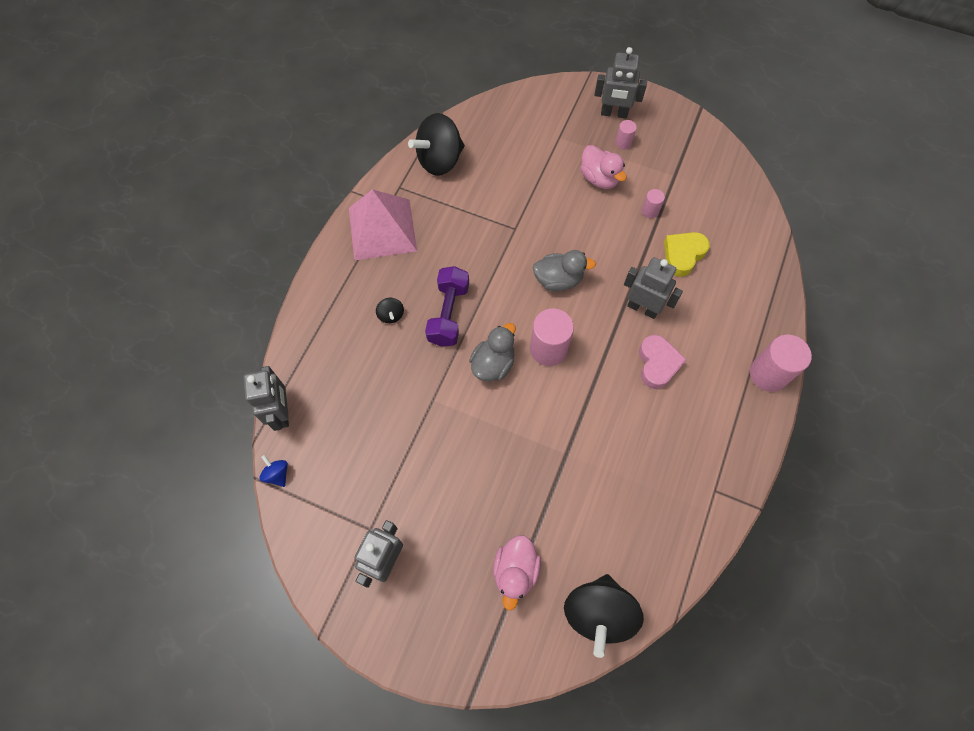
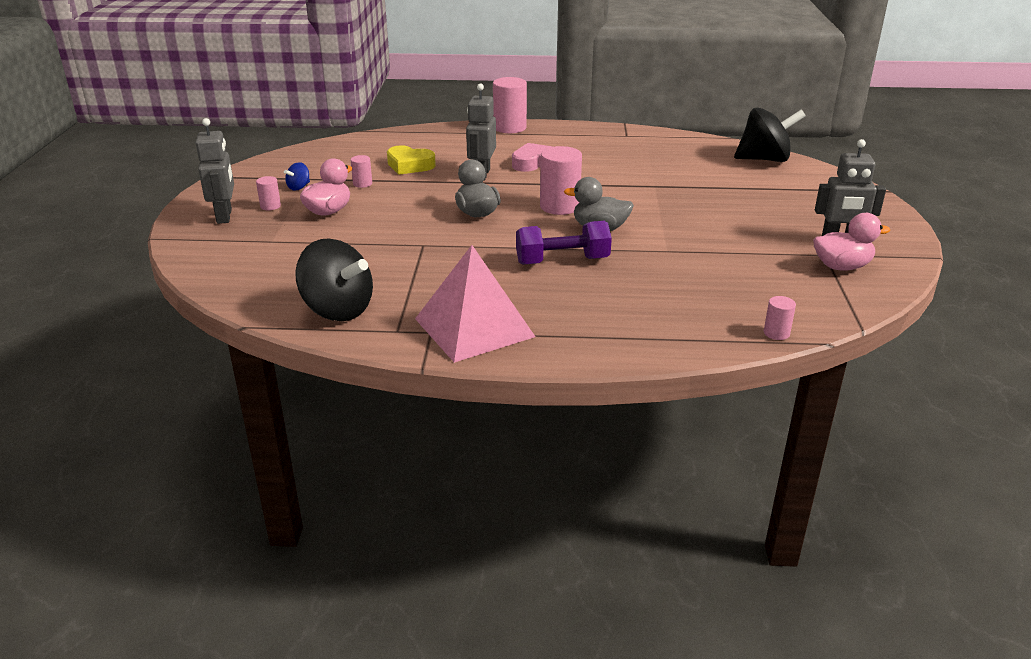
camera: 110 degrees left, 35 degrees down
(277, 474) = (841, 317): blue spinning top -> blue spinning top (299, 187)
(282, 413) = (776, 333): grey robot -> pink cylinder
(391, 315) = (592, 294): black spinning top -> none
(515, 571) = (775, 190): pink duck -> pink duck (841, 267)

